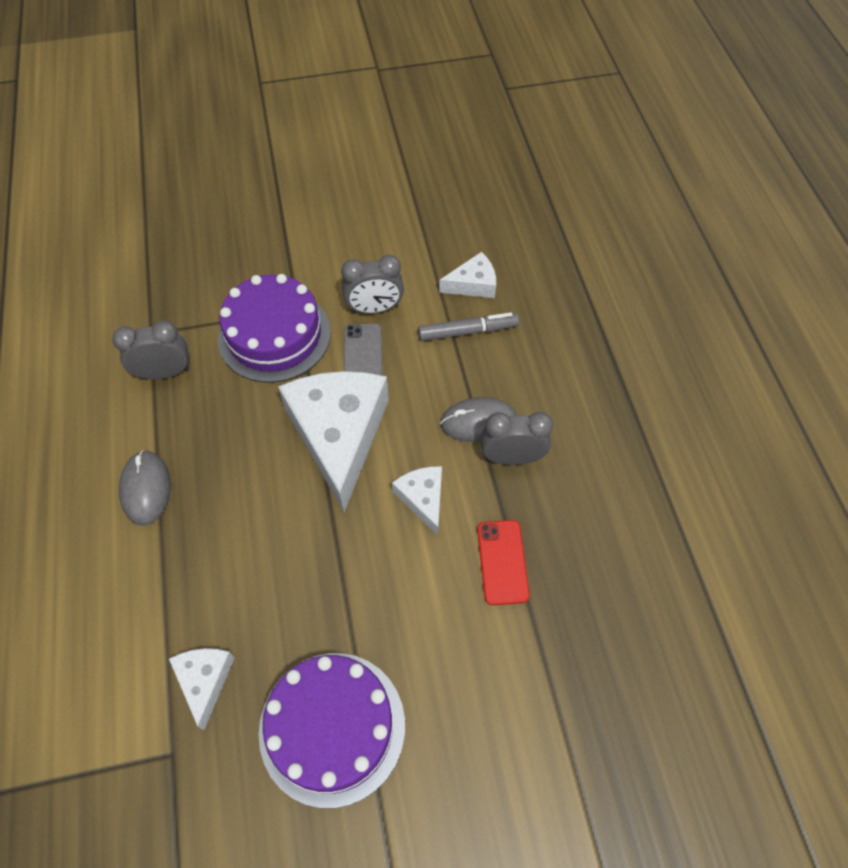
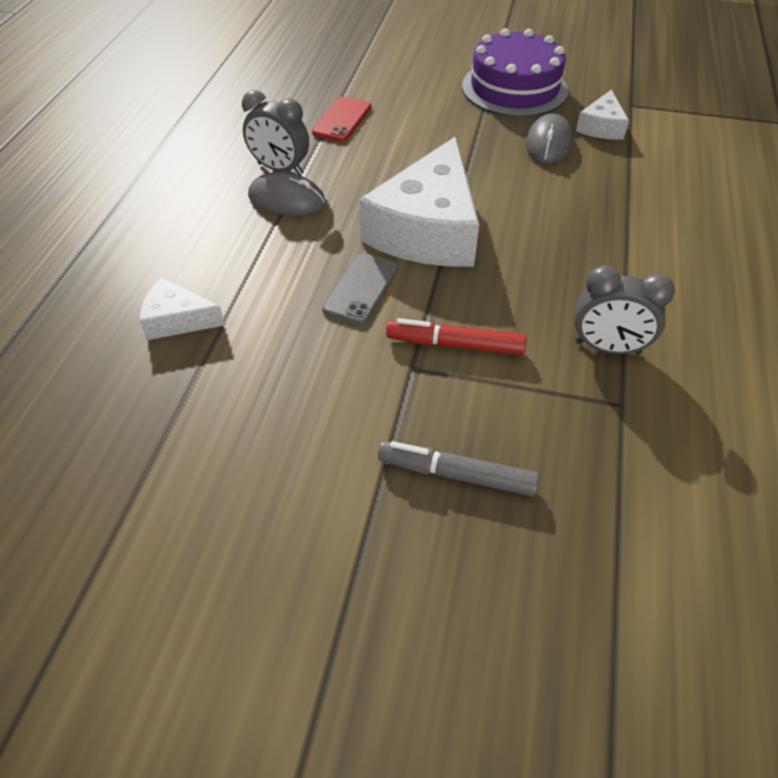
camera: 155 degrees left, 10 degrees down
(146, 489) = (640, 246): grey mouse -> grey mouse (548, 143)
(274, 335) = (455, 345): purple cake -> red marker
(374, 309) = (315, 333): grey clock -> none
(423, 499) = (377, 167): white cheese -> none
(467, 331) = (229, 273): grey marker -> grey marker (456, 475)

